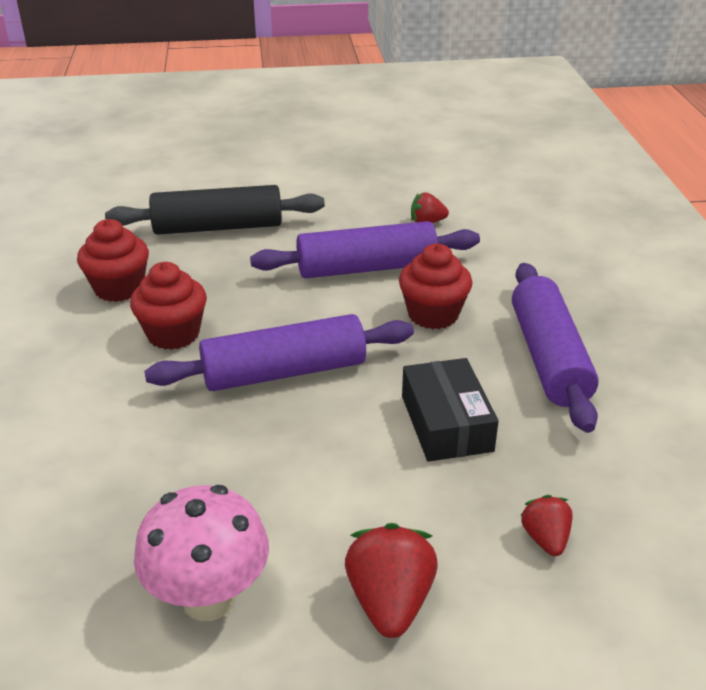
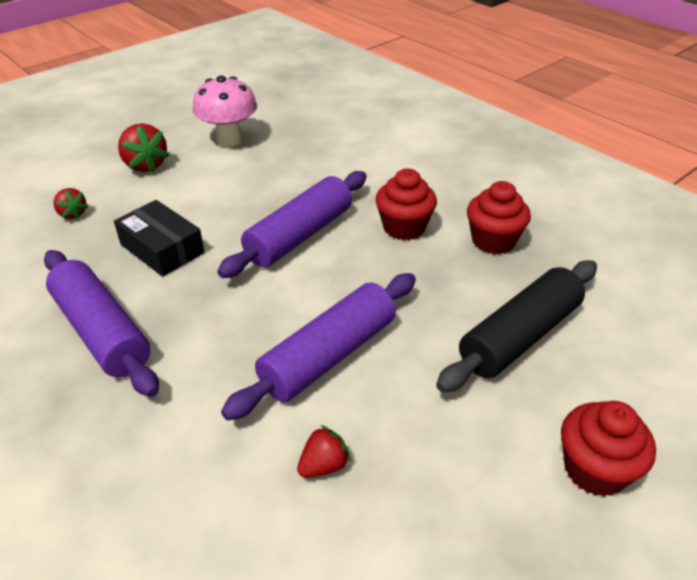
camera: 145 degrees right, 5 degrees up
(433, 314) = (226, 331): red cupcake -> red cupcake (594, 469)

